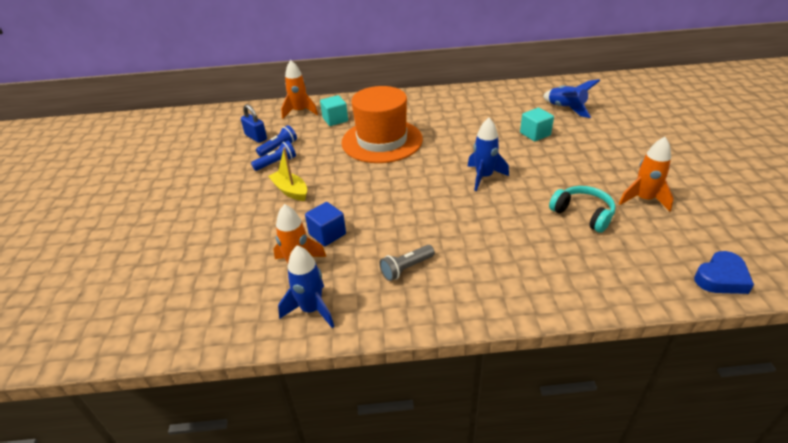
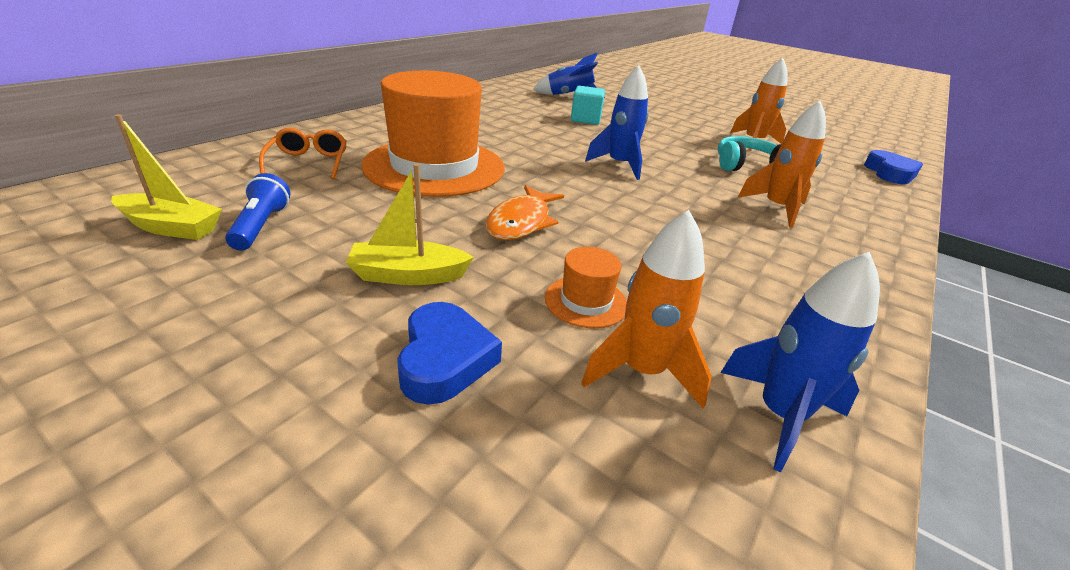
camera: 55 degrees left, 5 degrees down
(255, 226) = (444, 359): none -> blue heart
(256, 137) = (171, 227): blue padlock -> yellow boat
(276, 163) = (299, 248): blue flashlight -> none
(300, 112) = (214, 168): orange rocket -> orange rocket (776, 208)
(327, 234) = (586, 301): blue cube -> orange hat
(335, 120) = (309, 162): turquoise cube -> orange glasses
(367, 188) = (521, 222): none -> orange fish
(406, 268) = (746, 284): grey flashlight -> none

